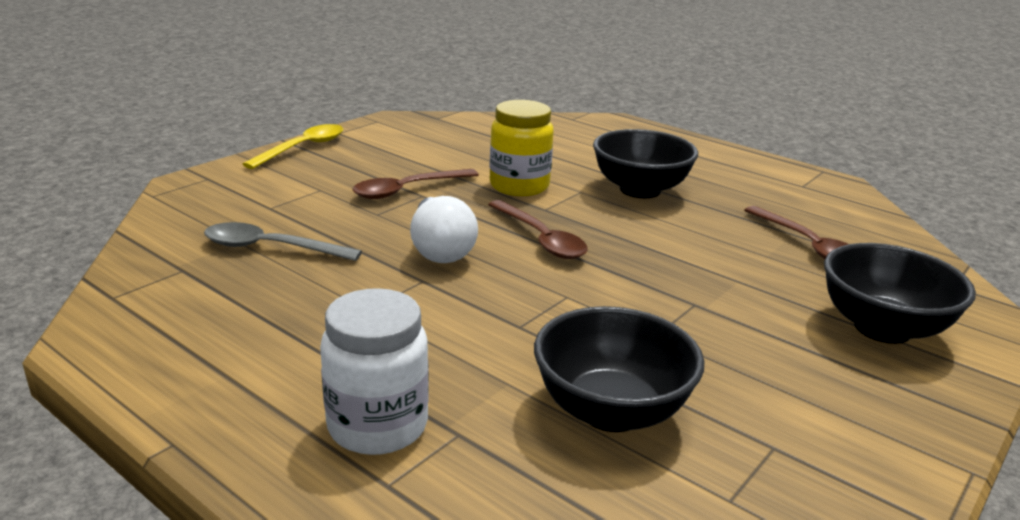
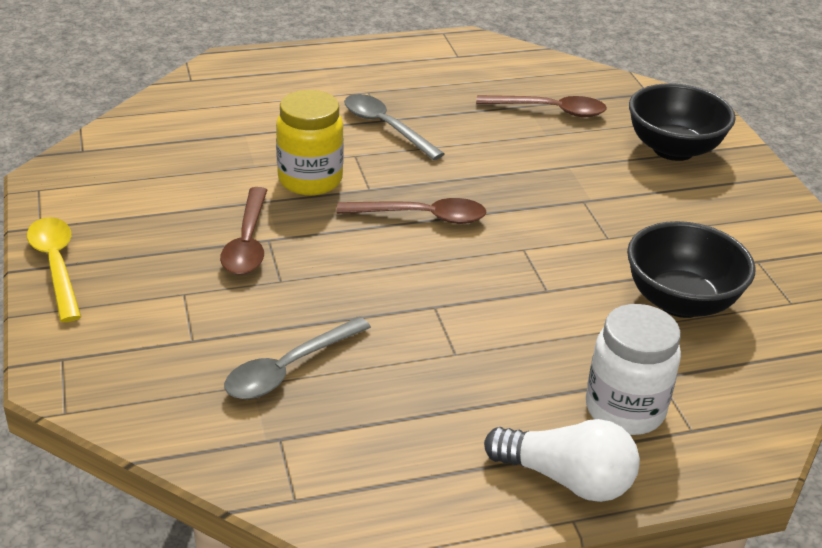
camera: 55 degrees left, 10 degrees up
(440, 249) = (388, 274): white light bulb -> white light bulb (566, 479)
(640, 190) = (385, 127): black bowl -> grey spoon

